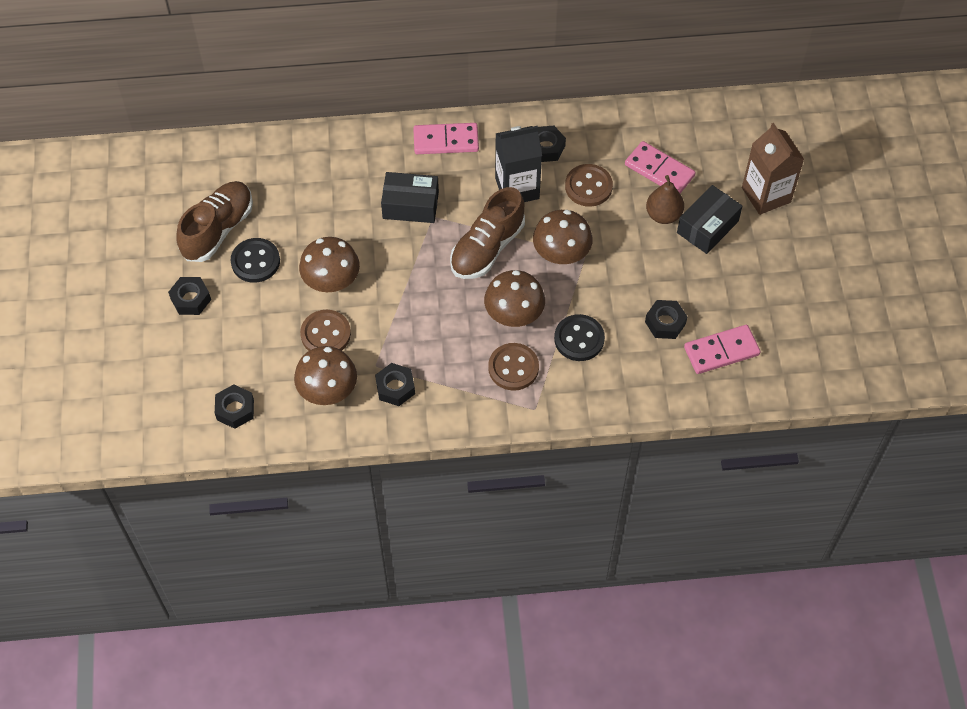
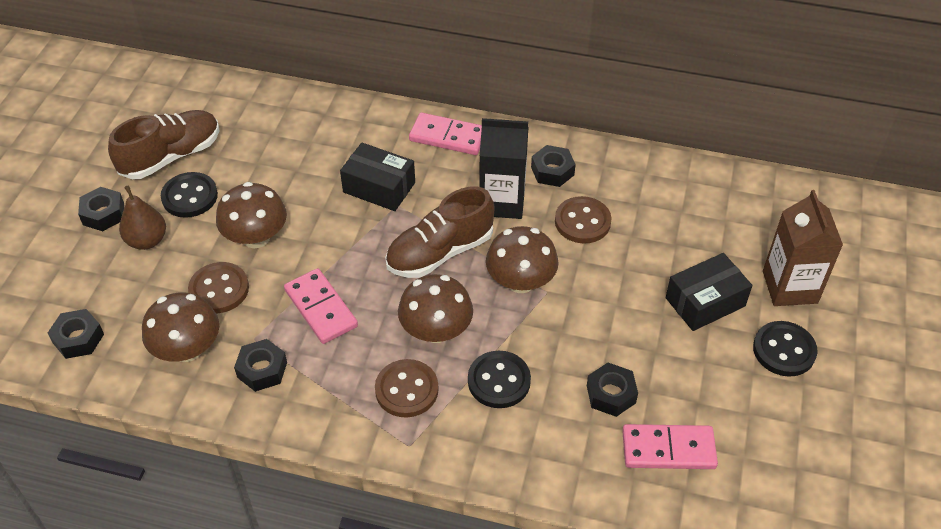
camera: 20 degrees right, 10 degrees down
(659, 170) = (671, 227): pink domino -> pink domino (321, 308)
(663, 215) = (657, 274): brown pear -> brown pear (147, 240)
(778, 248) = (784, 350): none -> black button

